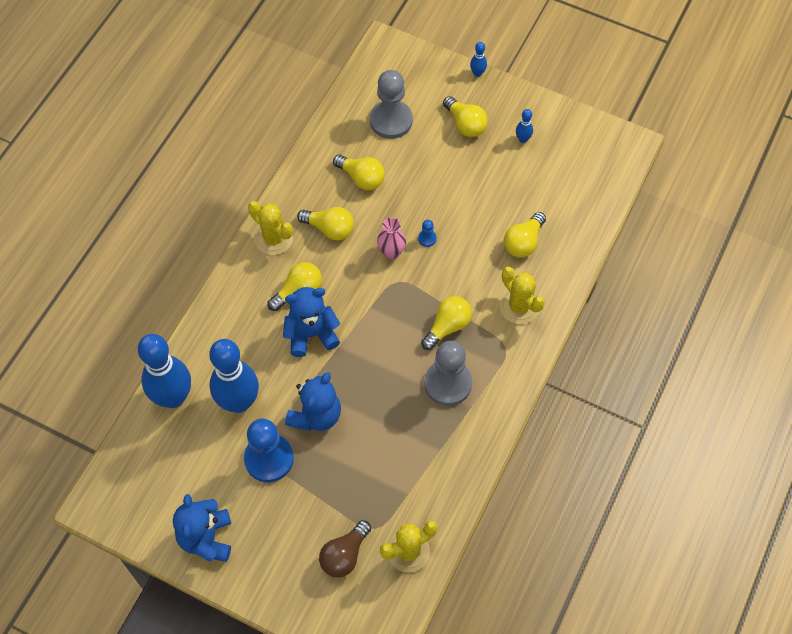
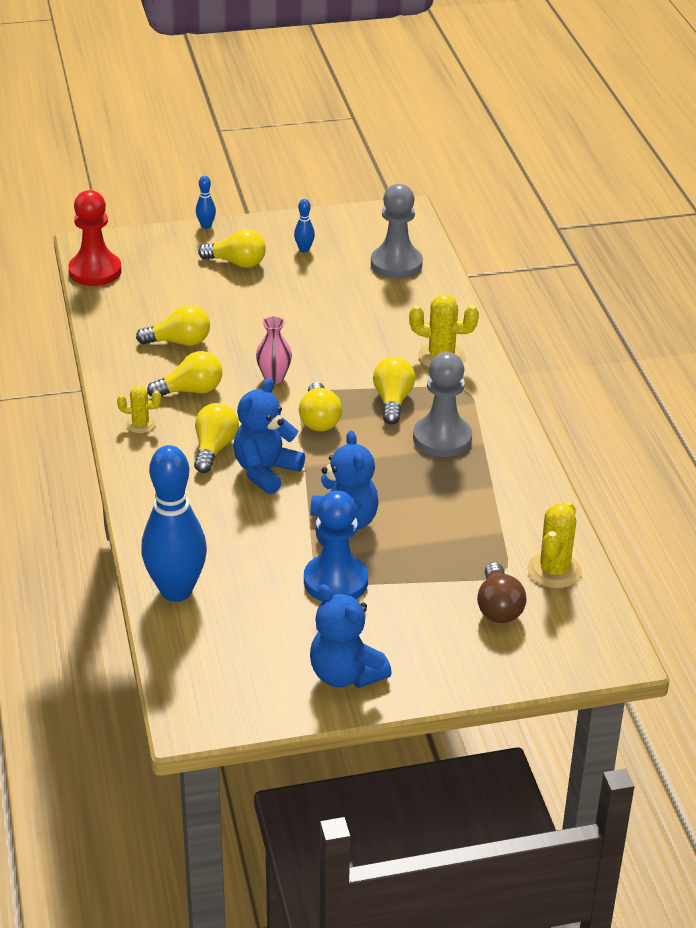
camera: 40 degrees left, 25 degrees down
(239, 402) = (252, 557): blue bowling pin -> none
(274, 239) = (140, 424): yellow cactus -> yellow cactus, size x0.60
(367, 74) = (95, 271): none -> red pawn
(391, 121) = (160, 291): grey pawn -> grey pawn (396, 264)
(427, 238) = (297, 353): blue pawn -> none
(523, 242) = (391, 314): yellow light bulb -> yellow light bulb (319, 419)

